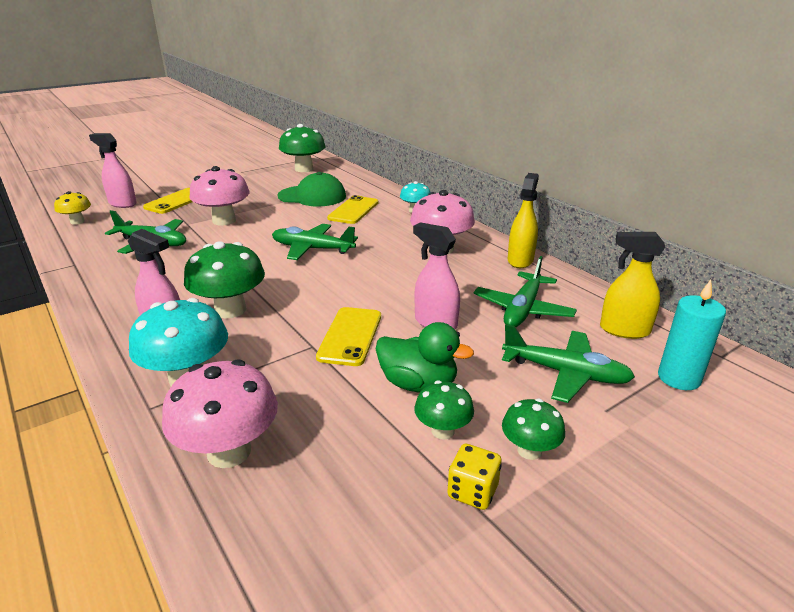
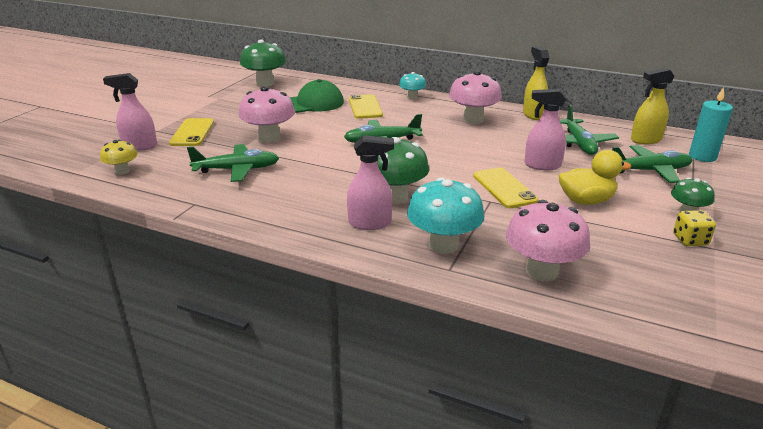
camera: 30 degrees left, 0 degrees up
(418, 384) = (586, 201): green duck -> yellow duck
(443, 431) = (634, 219): green mushroom -> none

